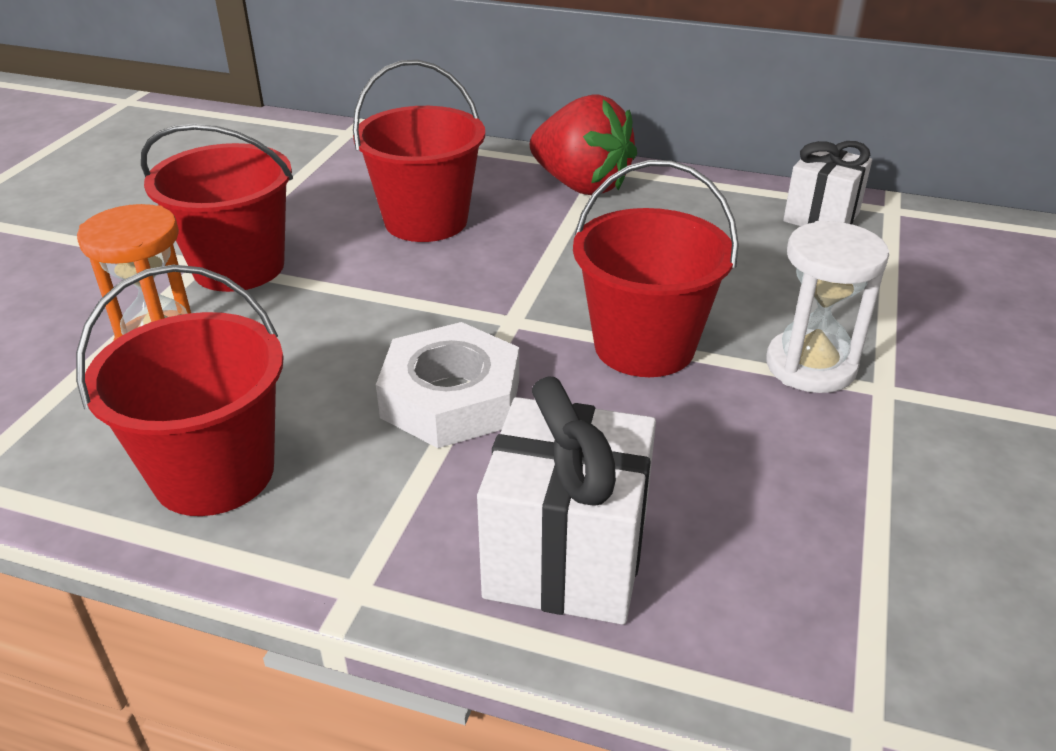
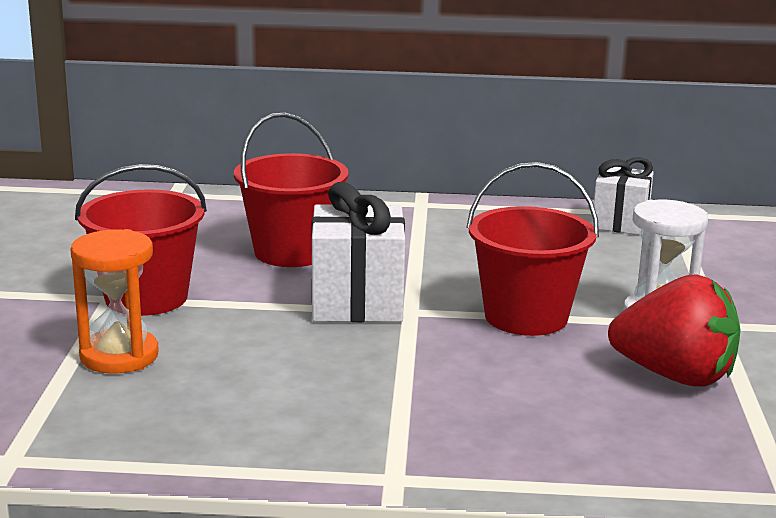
camera: 15 degrees left, 15 degrees down
(214, 473) = (231, 428): red bucket -> none
(451, 398) = (393, 363): white nut -> none
(566, 558) = (540, 442): white gift -> white gift (357, 303)
(581, 185) = (411, 217): red strawberry -> red strawberry (675, 376)

